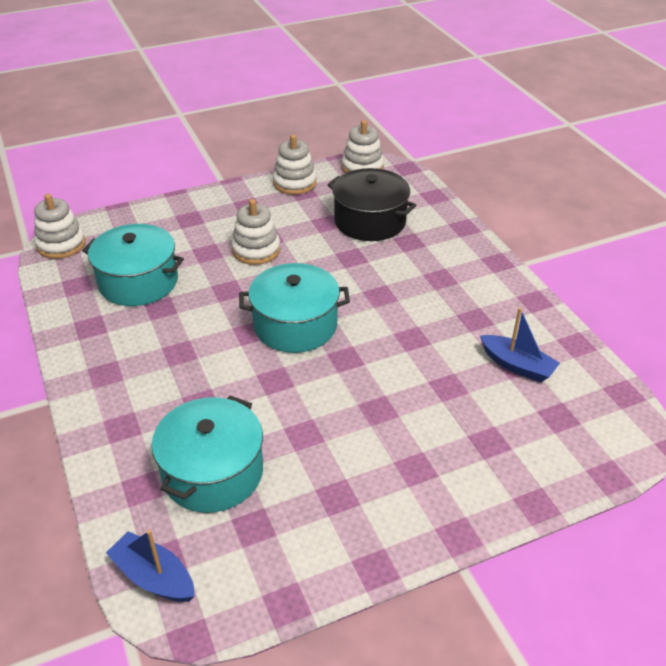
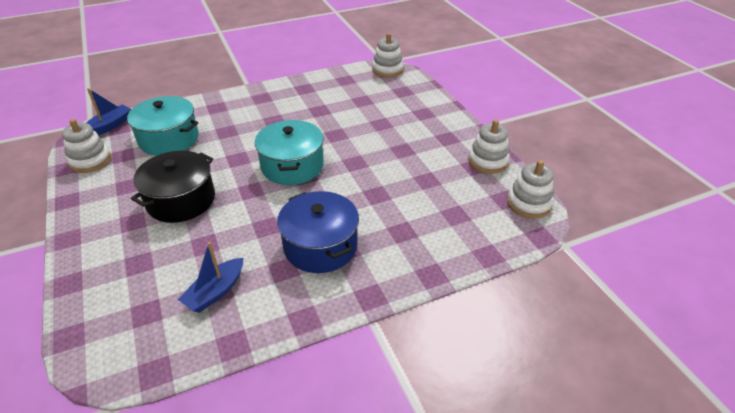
camera: 90 degrees right, 0 degrees up
(138, 282) = (347, 100): turquoise pot -> none
(256, 250) = (384, 145): white stacking toy -> white stacking toy (90, 161)
(370, 221) = (433, 206): black pot -> black pot (181, 200)
(437, 295) = (320, 246): none -> blue pot

